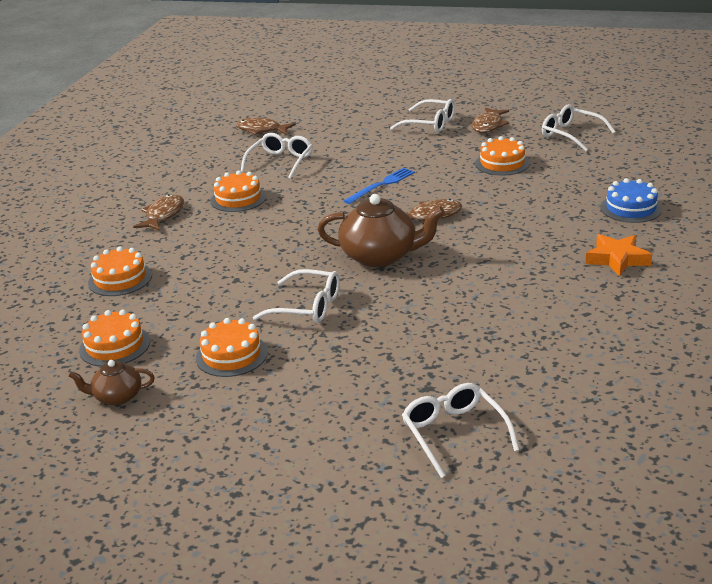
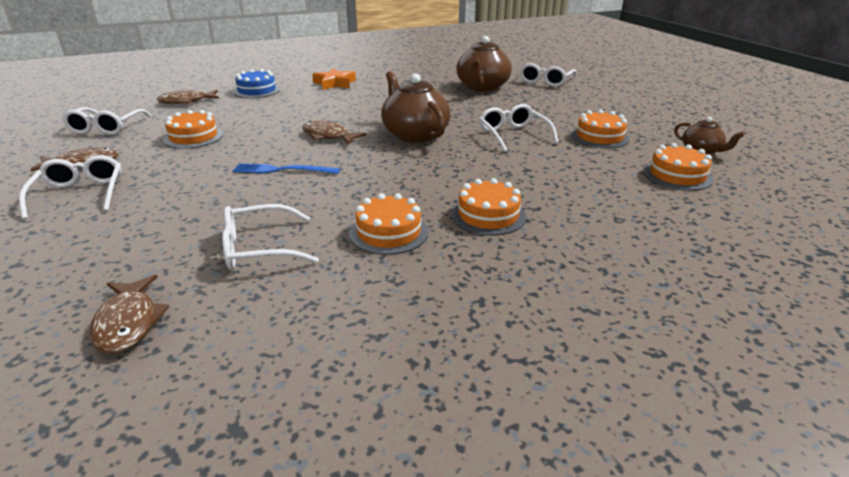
camera: 130 degrees left, 0 degrees up
(120, 279) = (620, 220): orange cake -> orange cake (488, 215)
(163, 215) = (485, 264): brown fish -> brown fish (186, 101)
(485, 360) = (482, 87): none -> brown teapot

